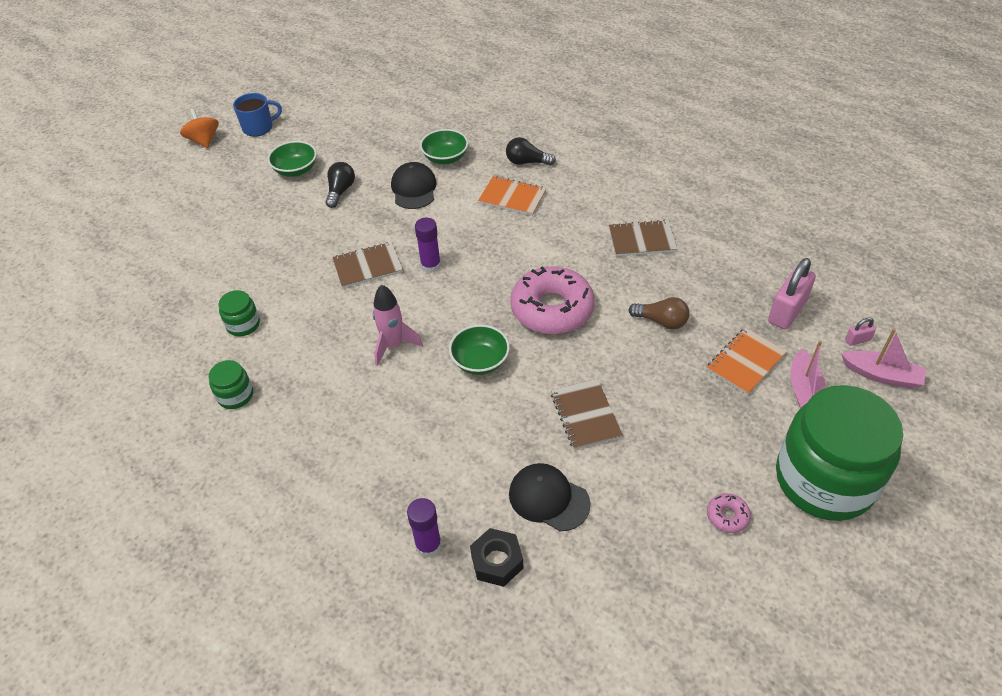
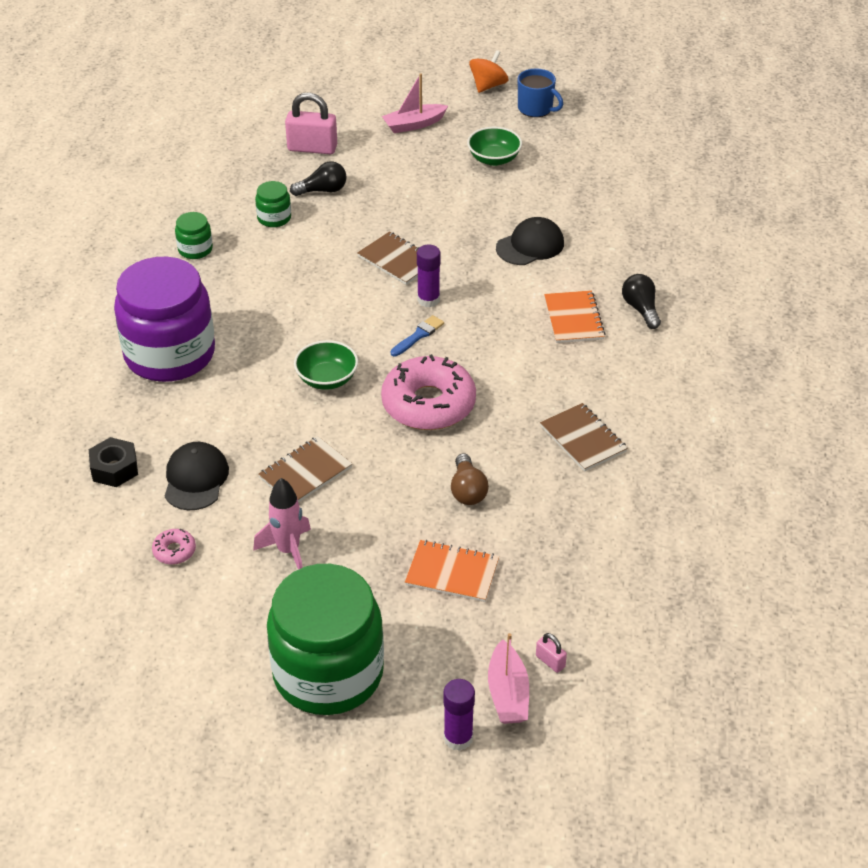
camera: 60 degrees right, 5 degrees down
(340, 191) = (487, 200): black light bulb -> black light bulb (322, 190)
(367, 464) = (170, 354): none -> purple jar
(393, 345) = (309, 317): pink rocket -> pink rocket (288, 551)
(428, 545) = (109, 422): purple glue stick -> purple glue stick (458, 738)
(445, 158) = (596, 248): green bowl -> none
(468, 286) = (418, 335): none -> blue brush
(727, 516) = (242, 608): pink donut -> pink donut (174, 551)
(787, 311) = (554, 589): pink padlock -> pink padlock (312, 148)
(804, 391) = (441, 631): pink boat -> pink boat (414, 124)

